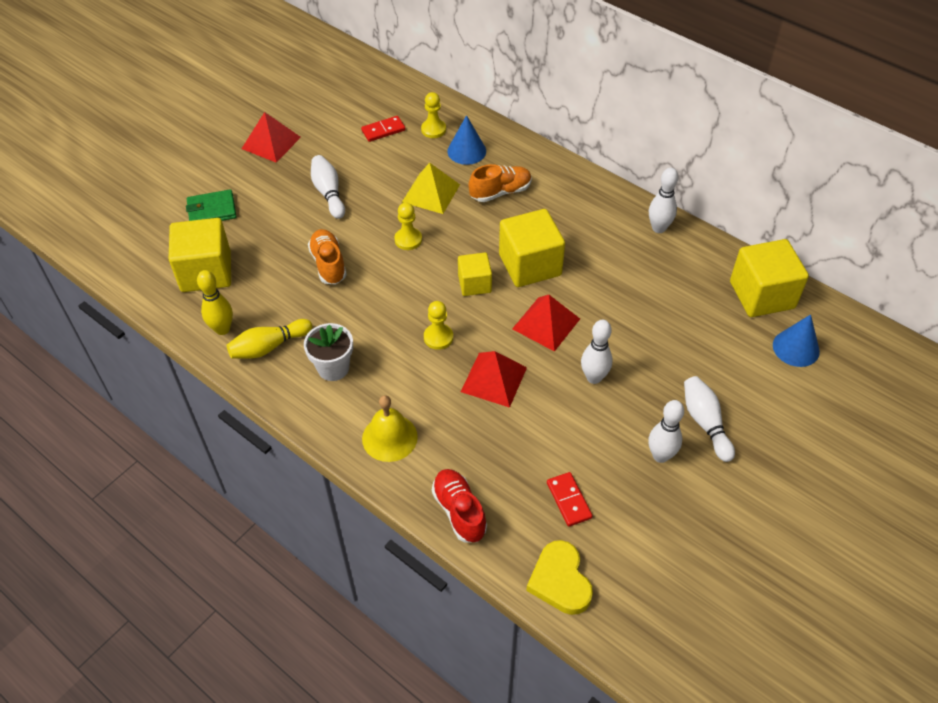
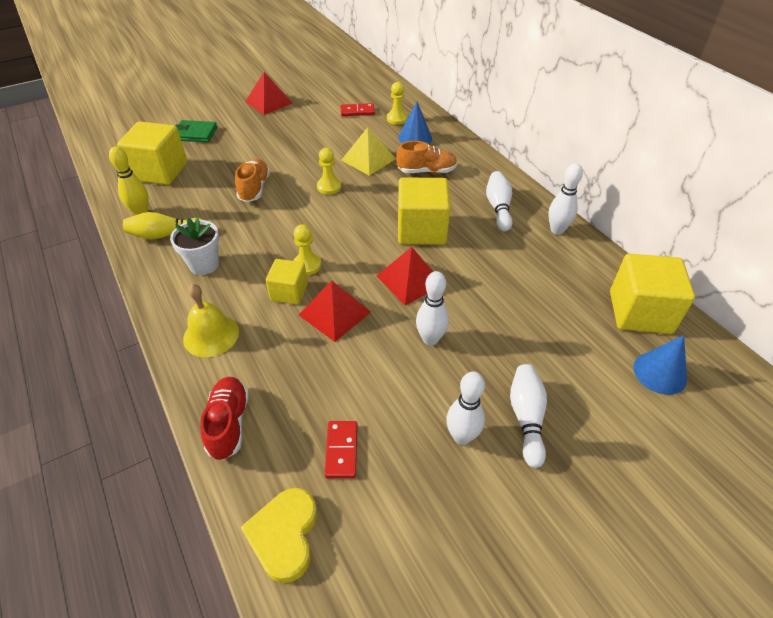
camera: 20 degrees right, 5 degrees down
(329, 193) = (288, 142): white bowling pin -> white bowling pin (498, 208)
(474, 284) = (364, 232): yellow cube -> yellow cube (289, 292)

